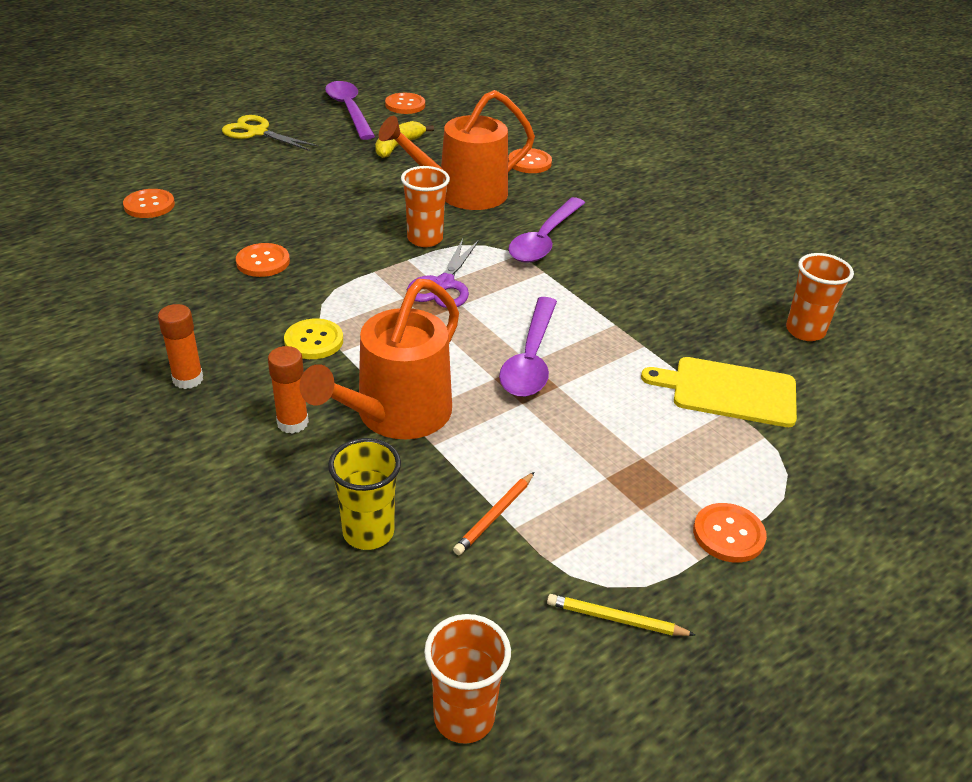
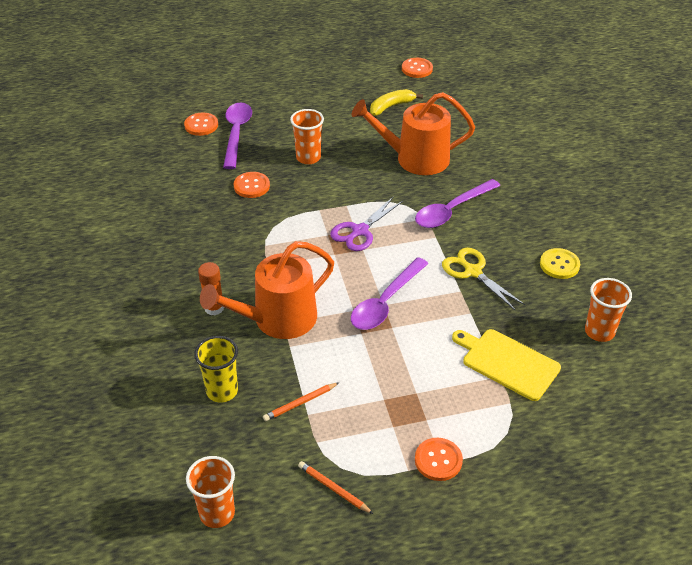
camera: 25 degrees right, 5 degrees up
(188, 379) = (168, 262): orange glue stick -> none
(257, 132) = (298, 76): yellow scissors -> yellow scissors (472, 271)
(314, 341) = (254, 253): yellow button -> yellow button (559, 265)
(349, 110) = (373, 67): purple spoon -> purple spoon (236, 133)
(425, 239) = (367, 191): orange cup -> orange cup (308, 157)
(529, 162) = (481, 140): orange button -> none
(615, 618) = (333, 488): yellow pencil -> orange pencil

